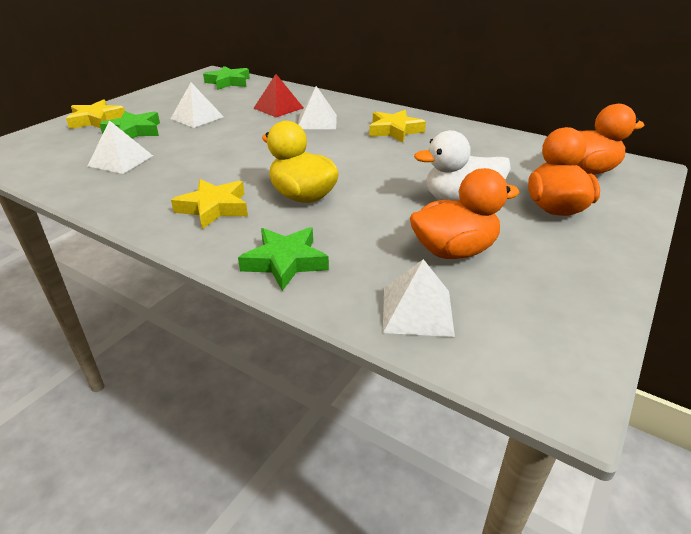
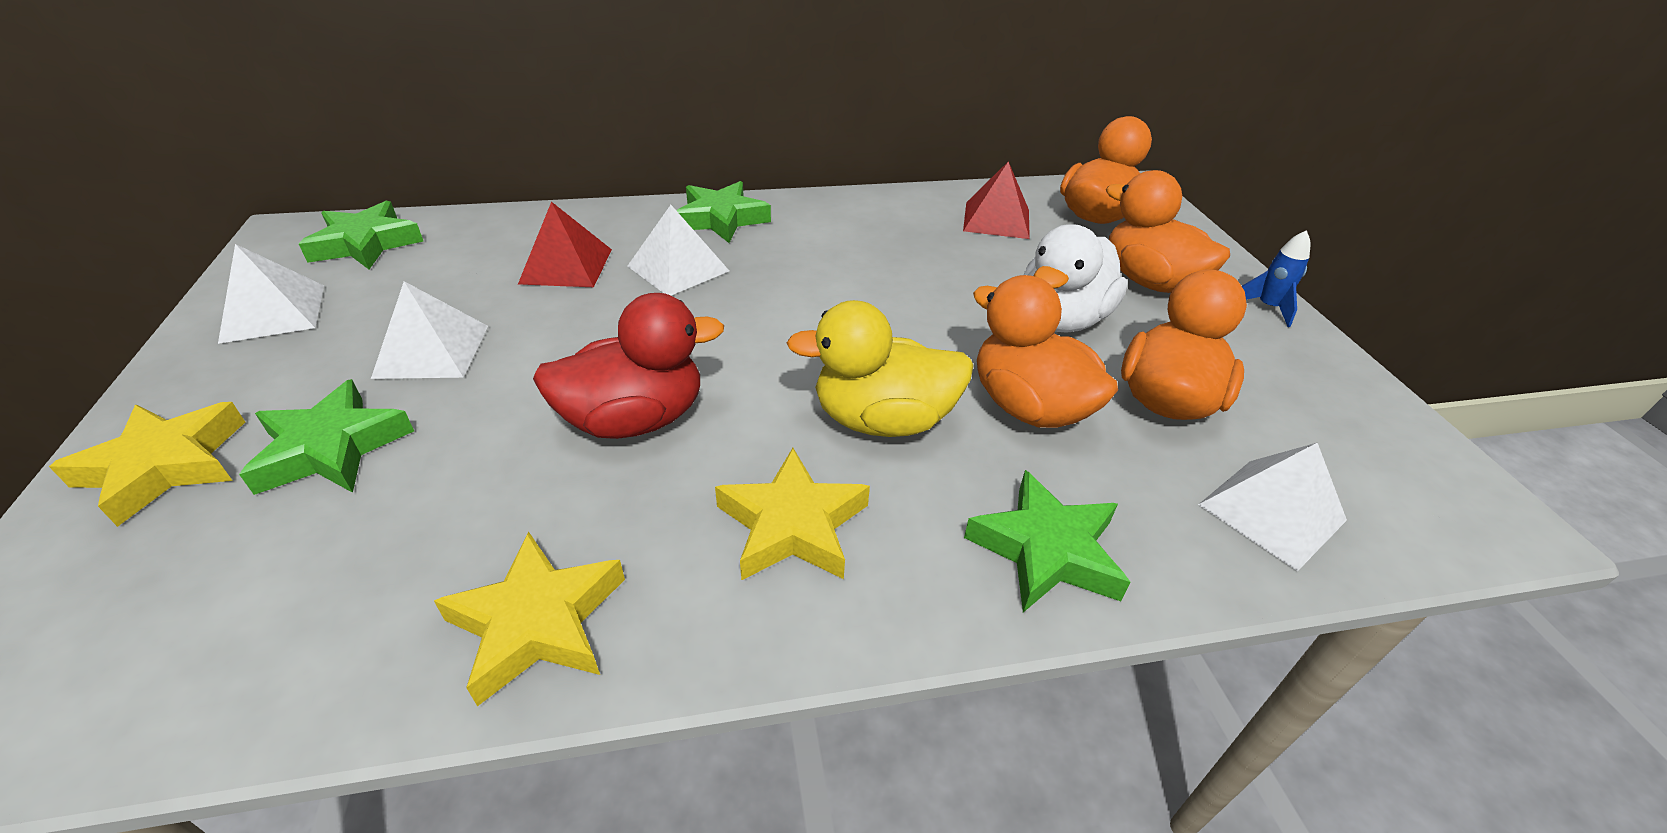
camera: 45 degrees left, 5 degrees up
(120, 160) = (424, 534): white pyramid -> white pyramid (273, 313)
(220, 159) = (635, 419): none -> red duck
(366, 111) = (721, 219): none -> green star
(374, 221) = (1028, 407): none -> orange duck
(394, 130) = (815, 239): yellow star -> yellow star (538, 622)
(511, 153) = (996, 220): none -> red pyramid
(617, 249) = (1267, 308): none -> blue rocket

